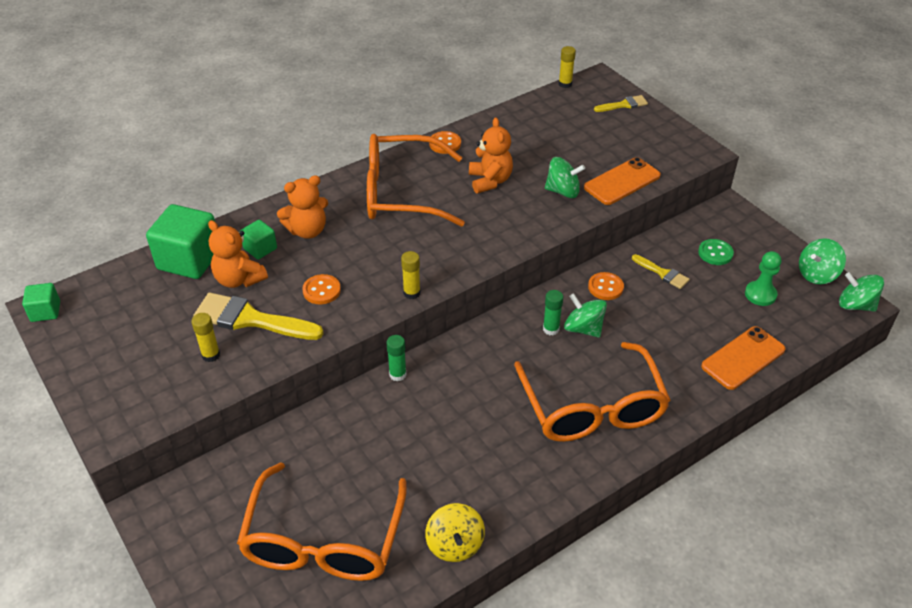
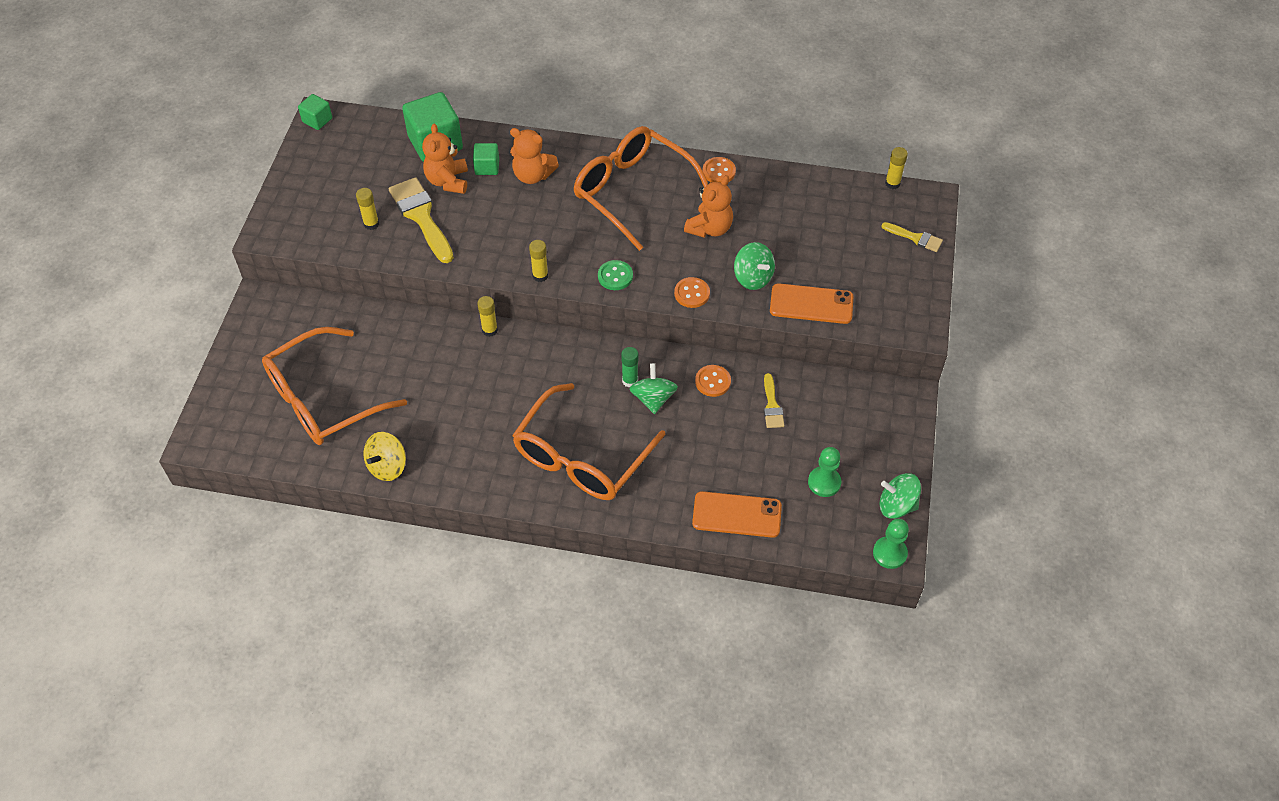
camera: 45 degrees right, 10 degrees up
(321, 290) = (487, 229): orange button -> orange button (692, 293)
(397, 374) = (490, 330): green glue stick -> yellow glue stick
(715, 253) = (838, 423): green button -> green button (615, 276)
(855, 305) = (889, 553): green spinning top -> green pawn

